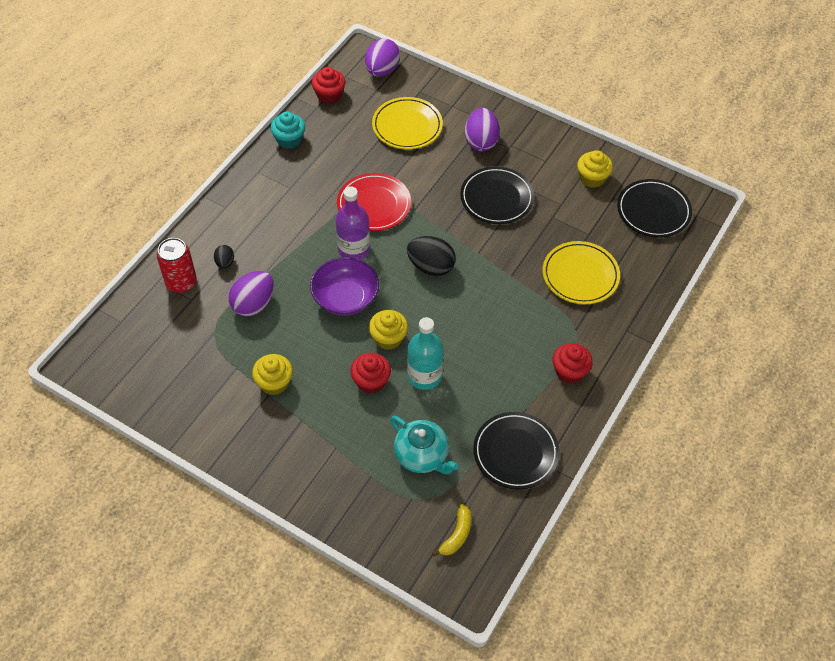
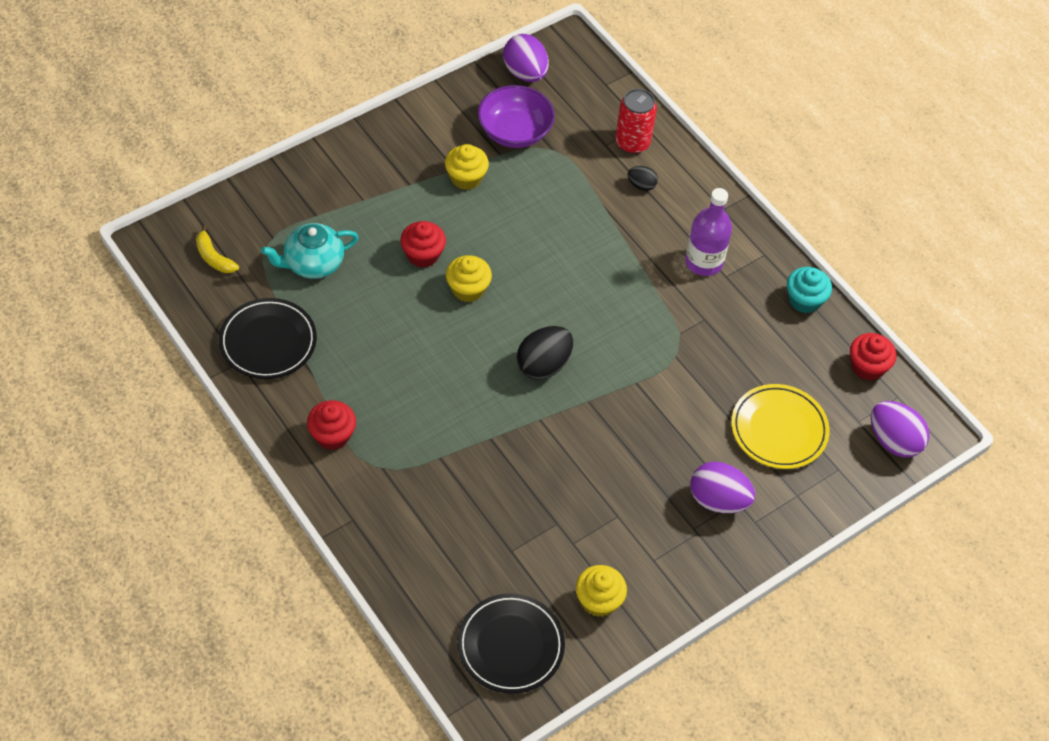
camera: 110 degrees right, 0 degrees up
(253, 304) = (573, 192): purple egg -> purple egg (525, 73)
(345, 298) = (540, 271): purple bowl -> purple bowl (514, 131)
(353, 249) = (605, 302): purple bottle -> purple bottle (703, 262)
(374, 205) = (662, 346): red plate -> none
(424, 376) = (403, 302): turquoise bottle -> none
(496, 198) = (615, 476): black plate -> none
(580, 275) = (454, 510): yellow plate -> none

